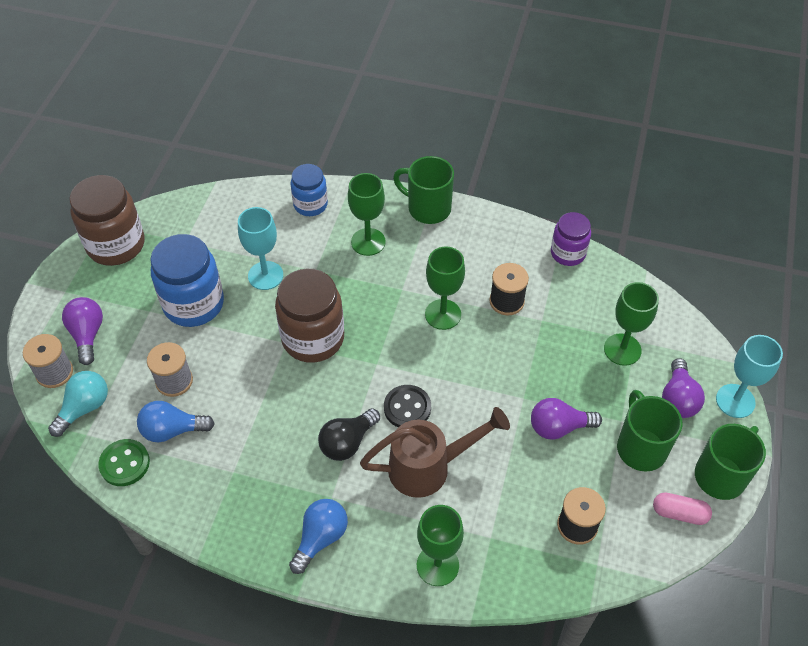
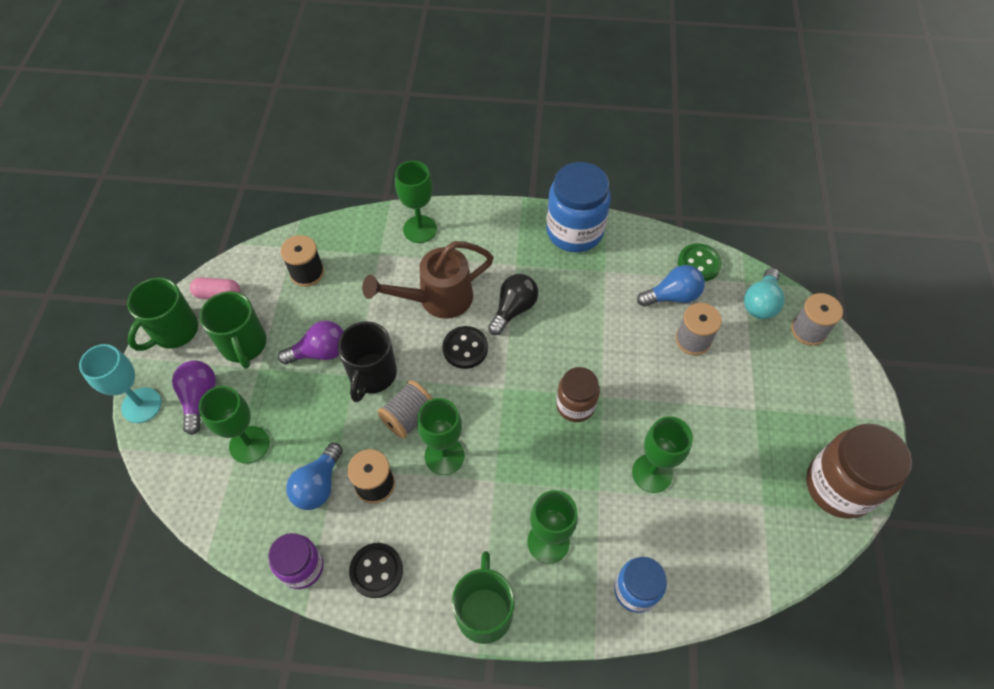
camera: 170 degrees right, 5 degrees up
(87, 335) = (802, 372): purple light bulb -> none
(193, 304) = (714, 424): blue jar -> blue jar (574, 231)
(265, 275) = (652, 473): turquoise goblet -> green goblet
(313, 338) = (575, 405): brown jar -> brown jar, size x0.60
(320, 538) = (516, 234): blue light bulb -> blue light bulb (318, 485)
(427, 208) = (484, 611): green mug -> green mug turned 105 degrees counterclockwise
(472, 351) = (409, 417): none -> grey spool
(505, 395) = (372, 375): none -> black mug
(508, 243) = (376, 570): none -> black button

